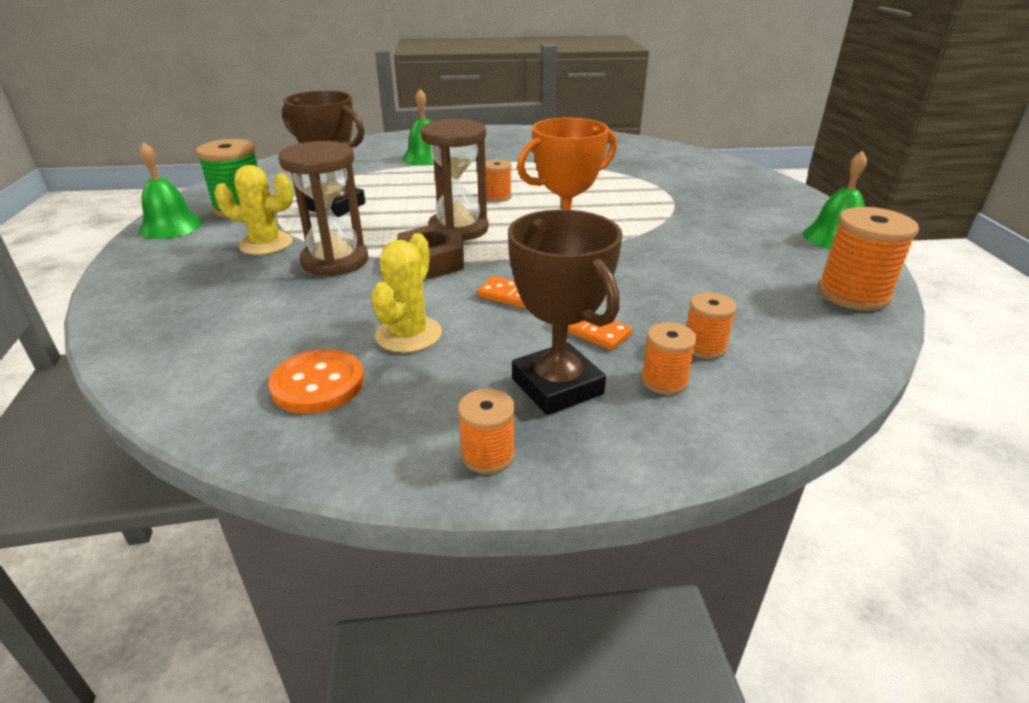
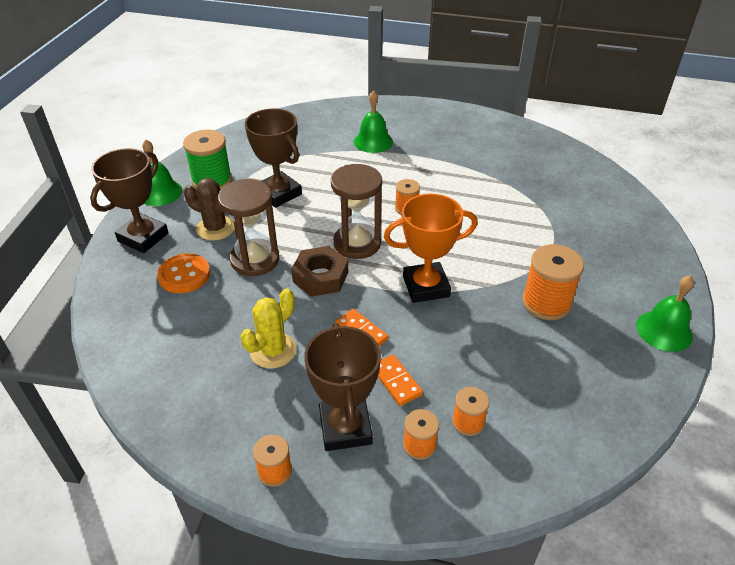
camera: 20 degrees right, 10 degrees up
(162, 266) = (143, 237): none -> brown trophy
(266, 244) = (215, 228): yellow cactus -> brown cactus
(318, 384) = (201, 380): orange button -> orange button (184, 275)
(853, 294) = (625, 402): orange spool -> orange spool (546, 303)

